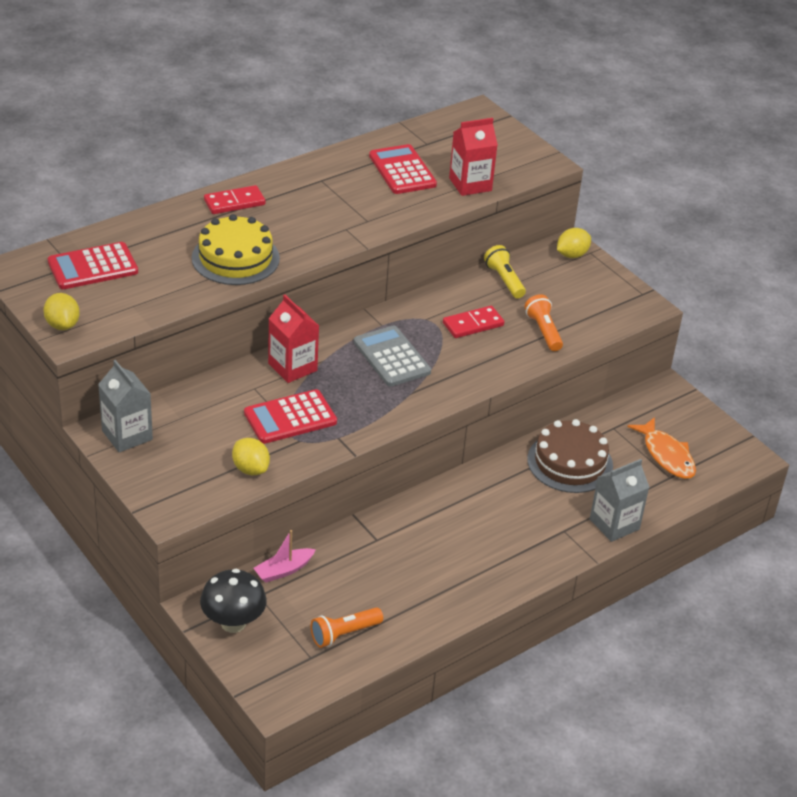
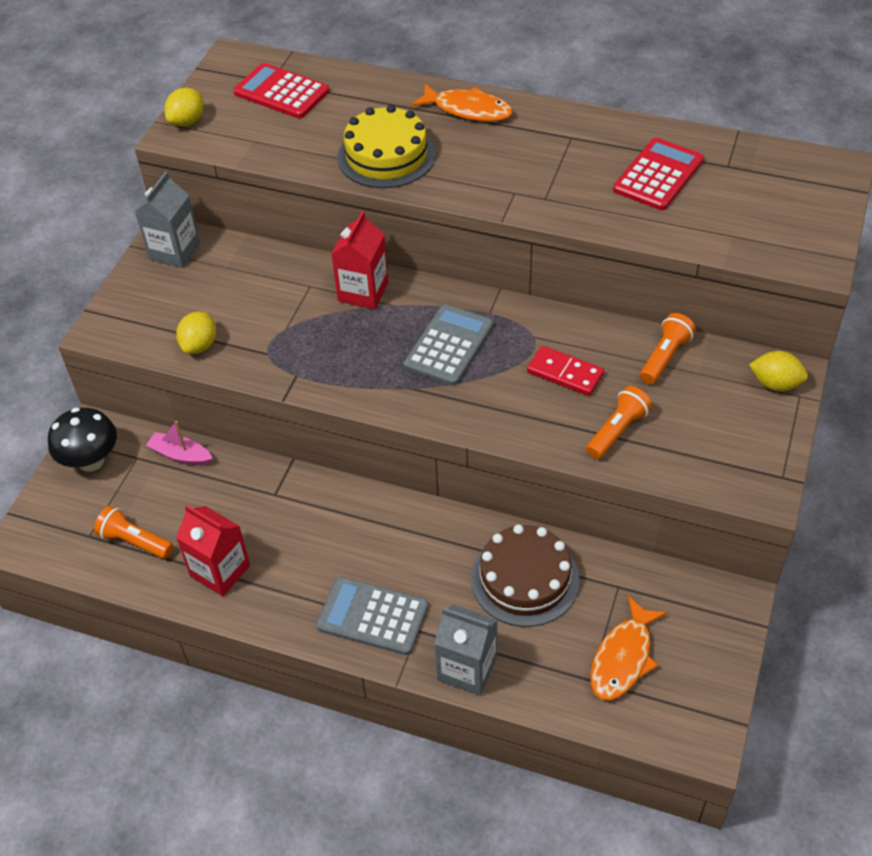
camera: 60 degrees right, 10 degrees up
(234, 202) = (468, 110): red domino -> orange fish
(290, 418) = (292, 330): red calculator -> none
(470, 184) = (699, 230): red carton -> red carton (220, 571)
(504, 280) = (664, 357): yellow flashlight -> orange flashlight
(533, 545) = (372, 616): none -> grey calculator

